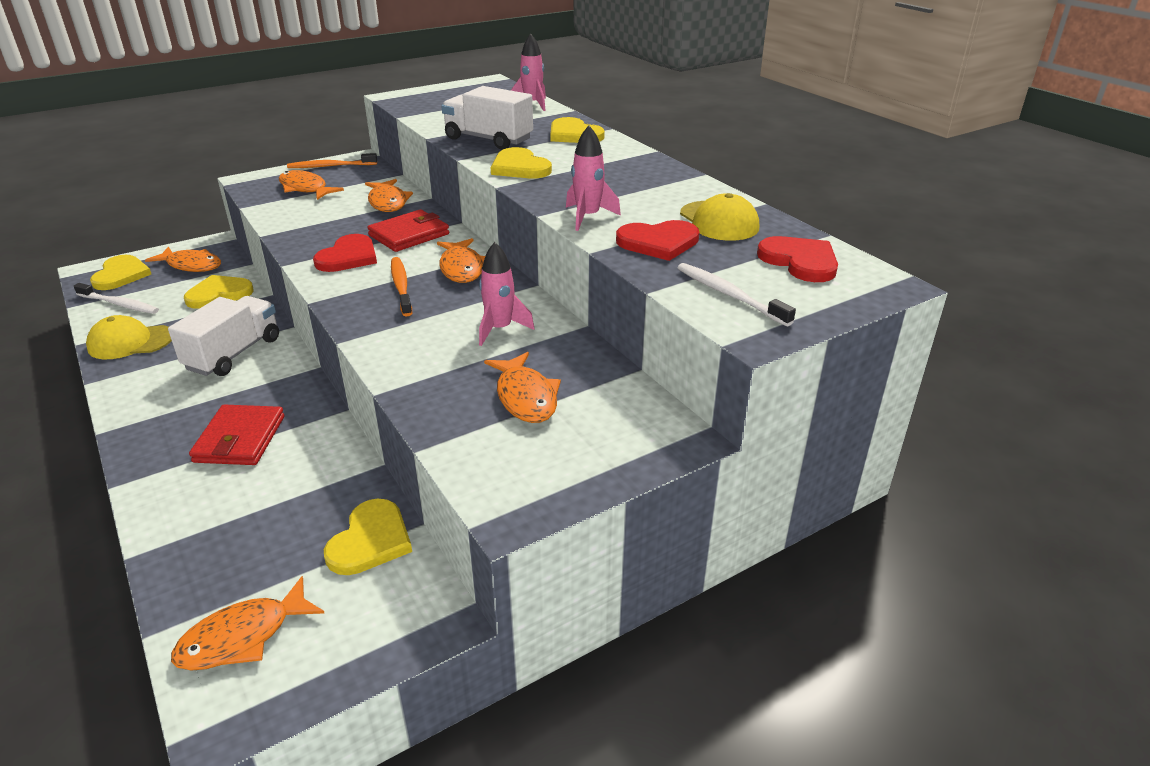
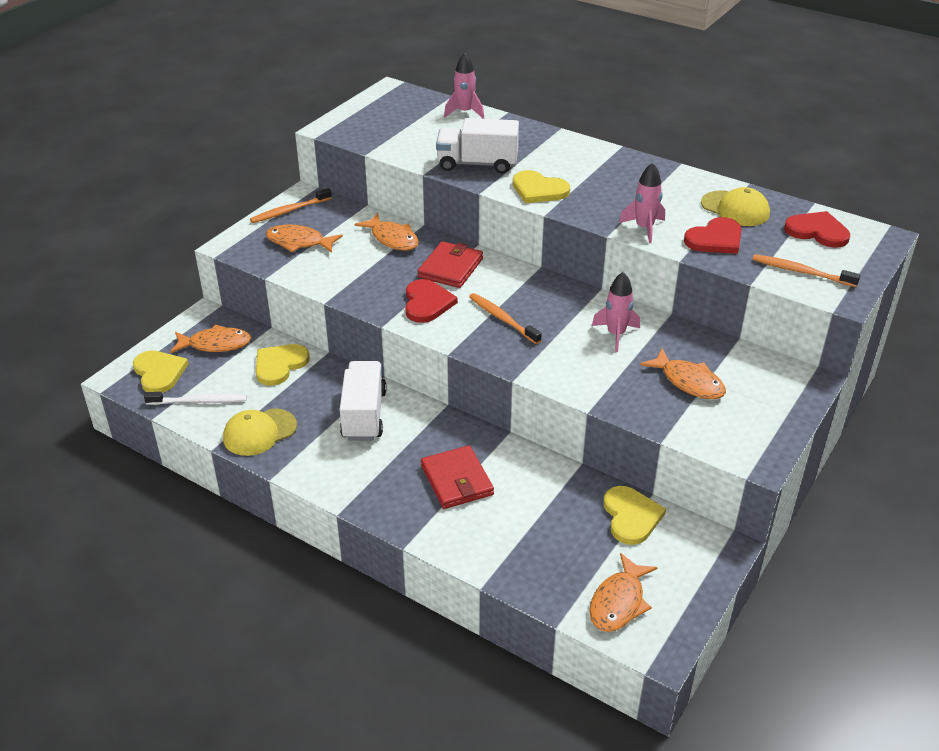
camera: 25 degrees left, 5 degrees up
(462, 268) = (530, 289): orange fish -> none
(574, 134) = (539, 142): yellow heart -> none
(730, 295) = (801, 272): white toothbrush -> orange toothbrush

